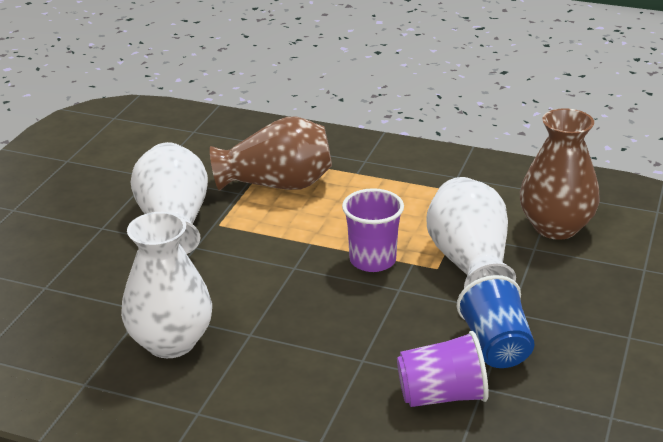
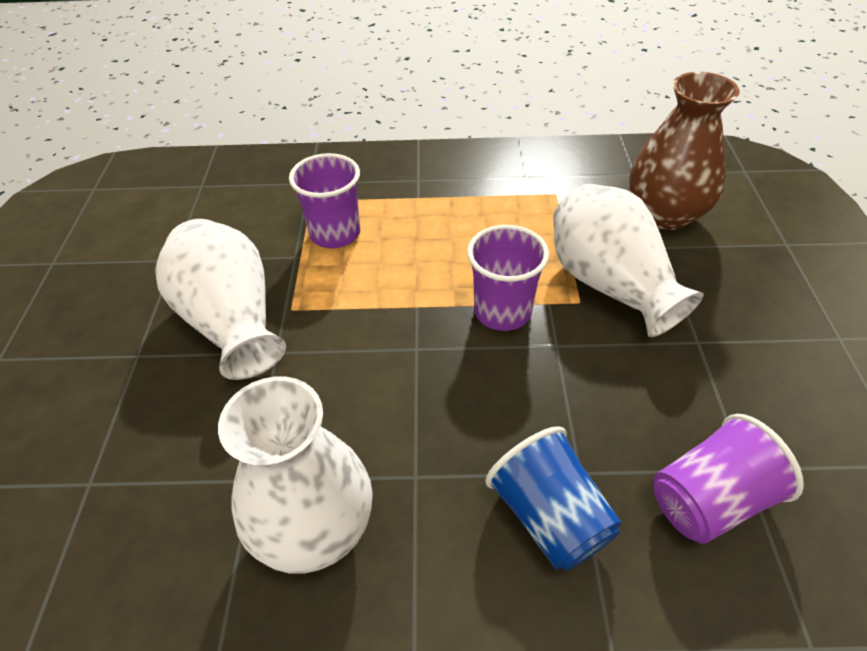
camera: 20 degrees left, 15 degrees up
(277, 184) = (335, 234): brown vase -> purple cup
(495, 346) = (716, 397): blue cup -> blue cup (549, 517)

